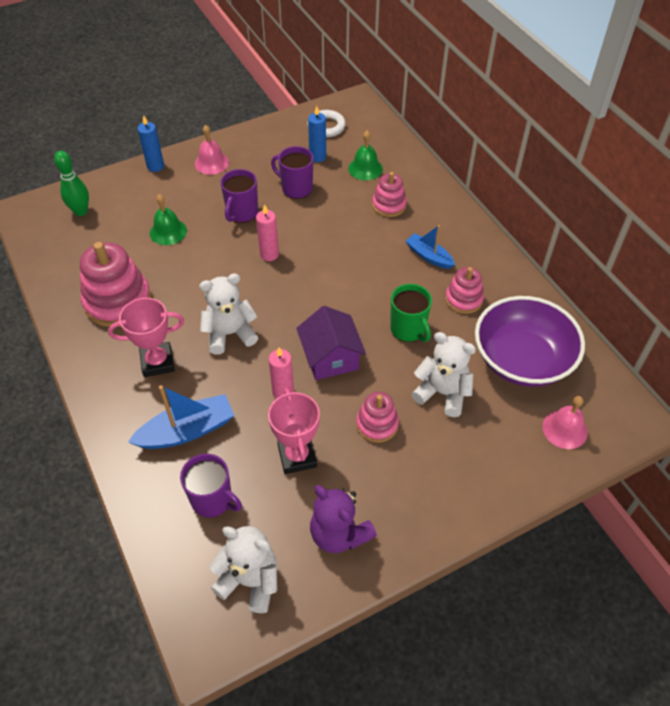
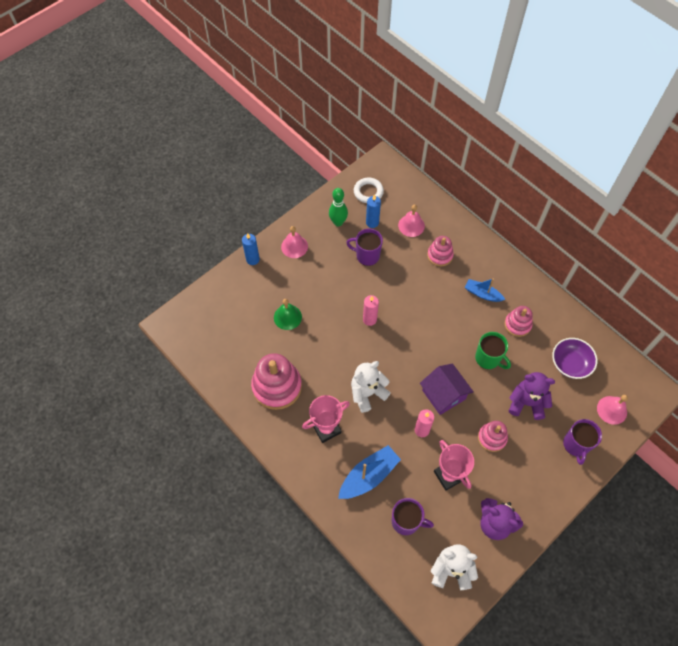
camera: 15 degrees left, 10 degrees up
(81, 211) = (214, 314): green bowling pin -> green bowling pin (338, 222)
(242, 213) = (335, 287): purple mug -> purple mug (576, 445)
(365, 168) = (411, 225): green bell -> pink bell
(442, 393) = (526, 403): white teddy bear -> purple teddy bear
(522, 360) = (570, 364): purple bowl -> purple bowl, size x0.60

